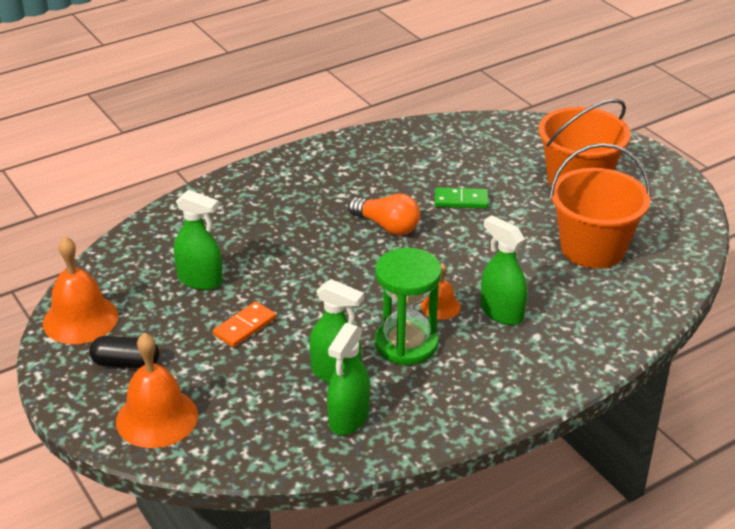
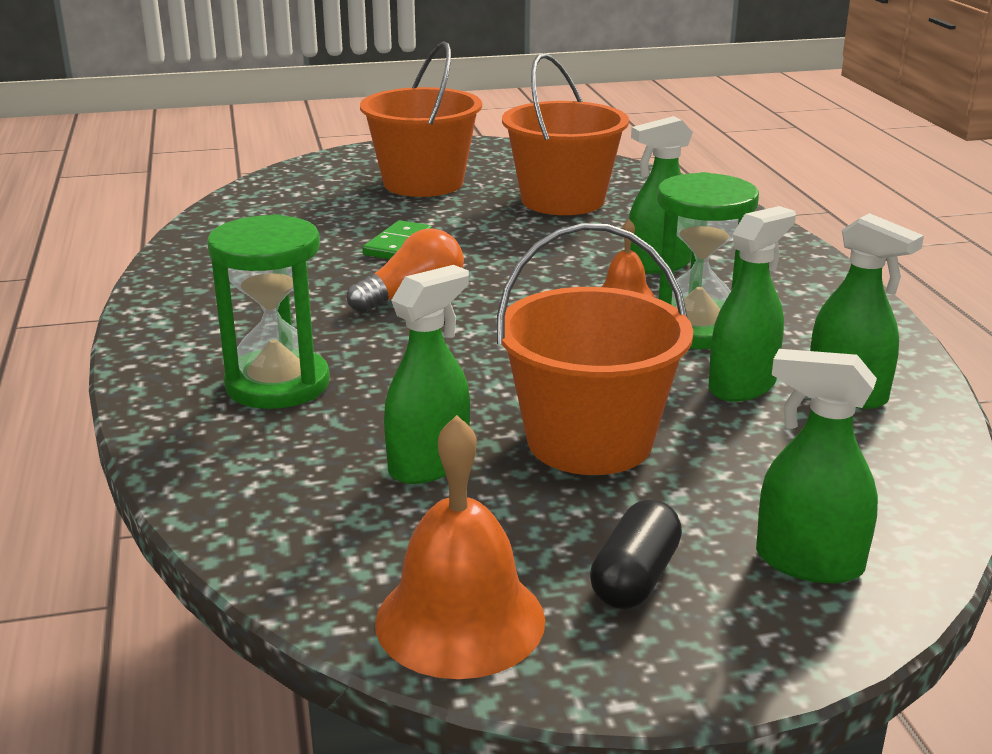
camera: 70 degrees left, 10 degrees down
(157, 418) = (808, 562): orange bell -> green spray bottle
(244, 326) = (589, 441): orange domino -> orange bucket
(257, 213) = (277, 384): none -> green hourglass

